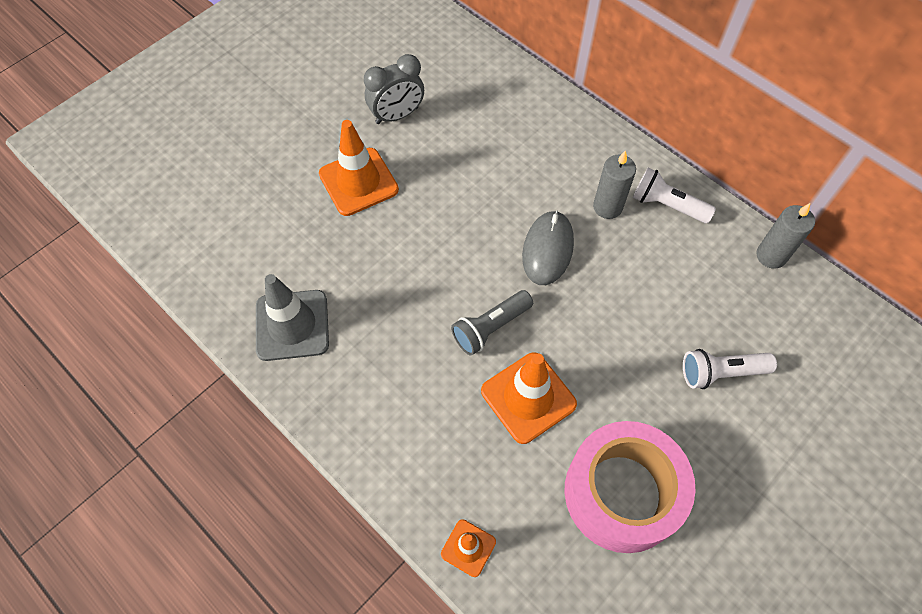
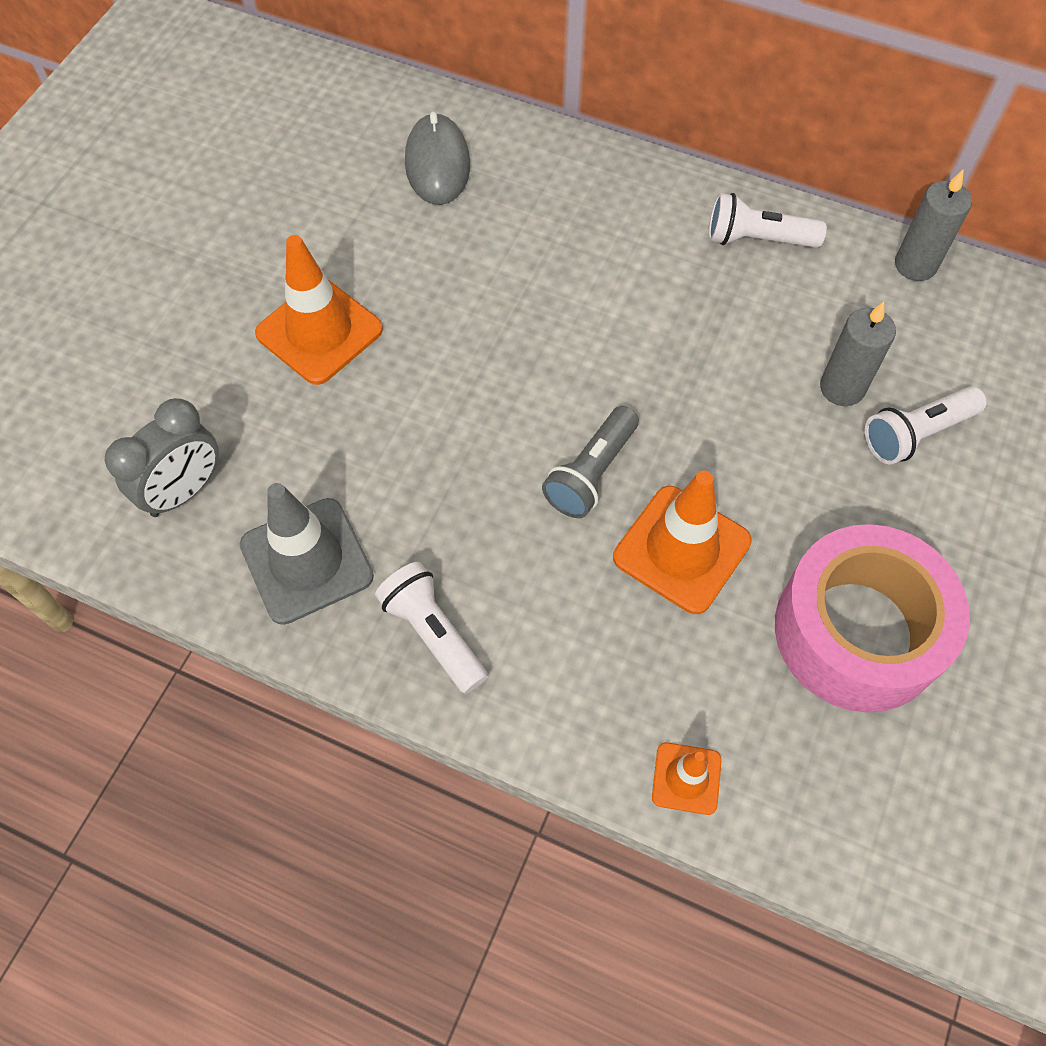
camera: 20 degrees left, 0 degrees up
(349, 398) = (433, 634): none -> white flashlight
(397, 115) = (336, 224): grey clock -> grey clock (184, 491)
(547, 249) = (624, 344): grey mouse -> grey mouse (437, 164)
(607, 207) = (680, 264): grey candle -> grey candle (842, 388)

